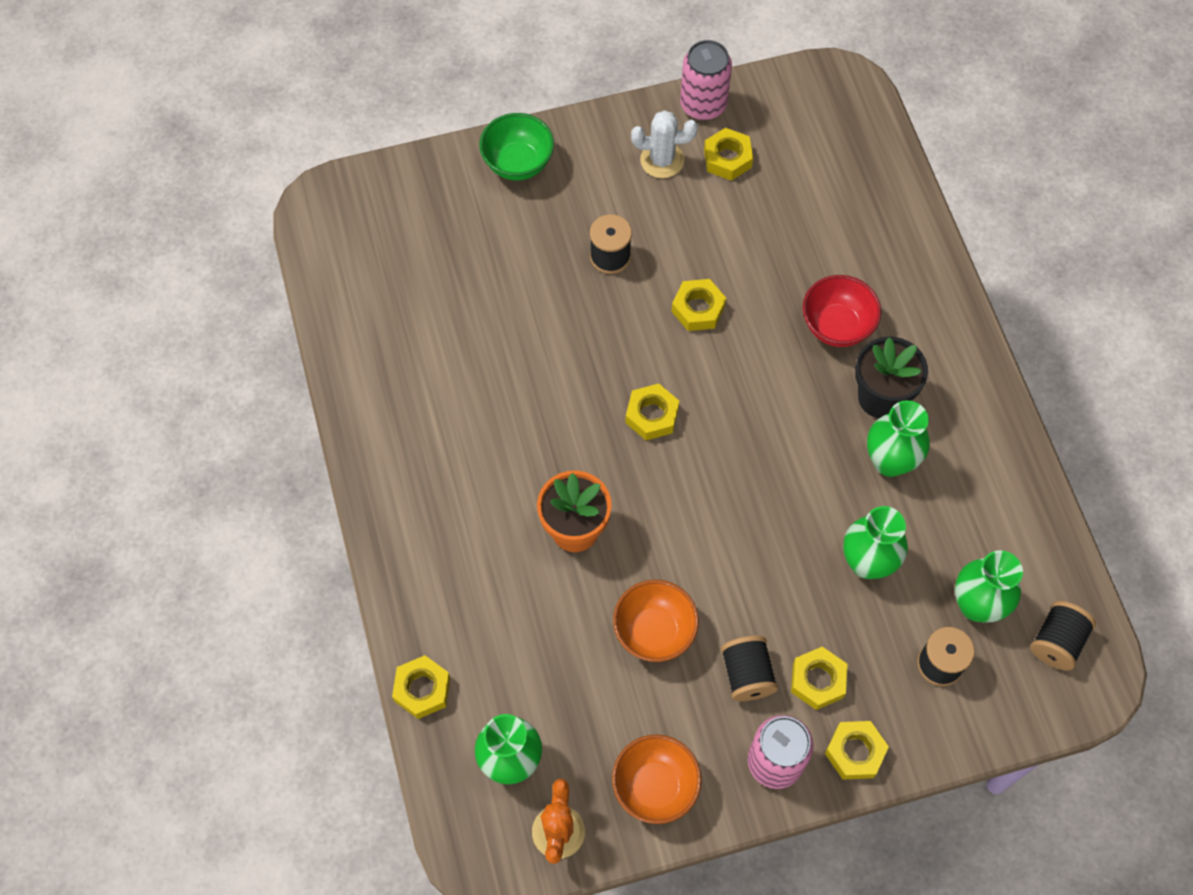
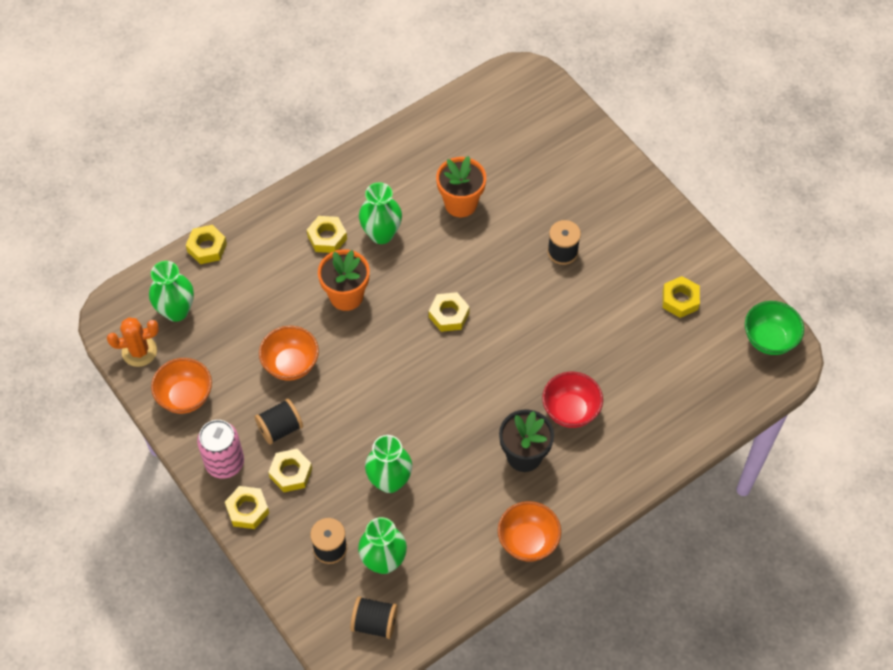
camera: 70 degrees right, 5 degrees down
(489, 346) = (460, 203): none -> orange flower pot
(518, 163) = (611, 173): green bowl -> green bowl (769, 339)
(662, 160) = (658, 259): white cactus -> none
(698, 309) = (545, 318): yellow nut -> yellow nut (327, 237)
(703, 105) = (719, 270): pink can -> none
(889, 461) = (475, 475): green vase -> green vase (381, 234)
(996, 432) = (528, 541): none -> orange bowl

